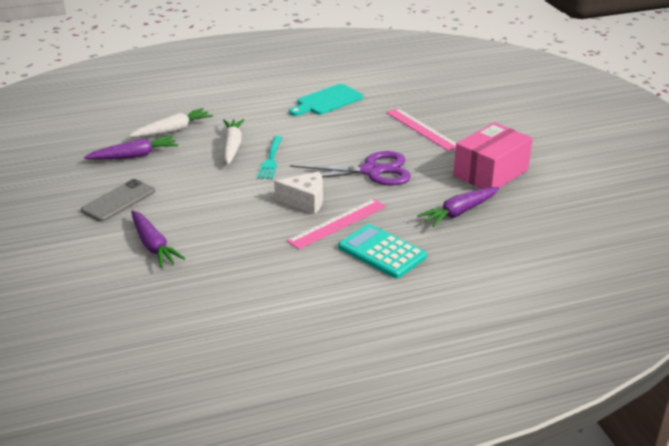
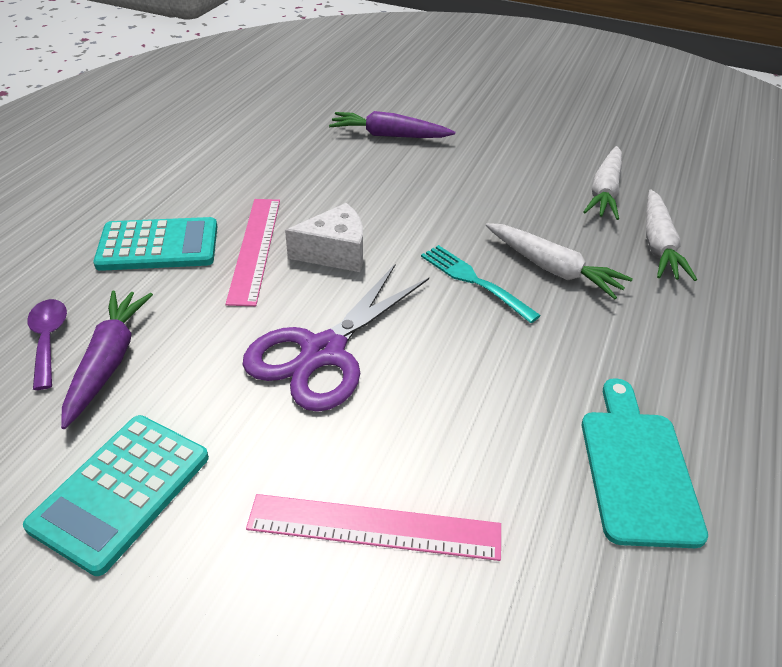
camera: 130 degrees right, 10 degrees up
(118, 201) = (502, 148): grey phone -> none
(134, 156) = (604, 192): purple carrot -> white carrot
(305, 201) = (335, 253): white cheese -> white cheese turned 150 degrees counterclockwise
(478, 234) = (48, 340): none -> purple spoon
(490, 173) = (121, 491): pink box -> turquoise calculator

